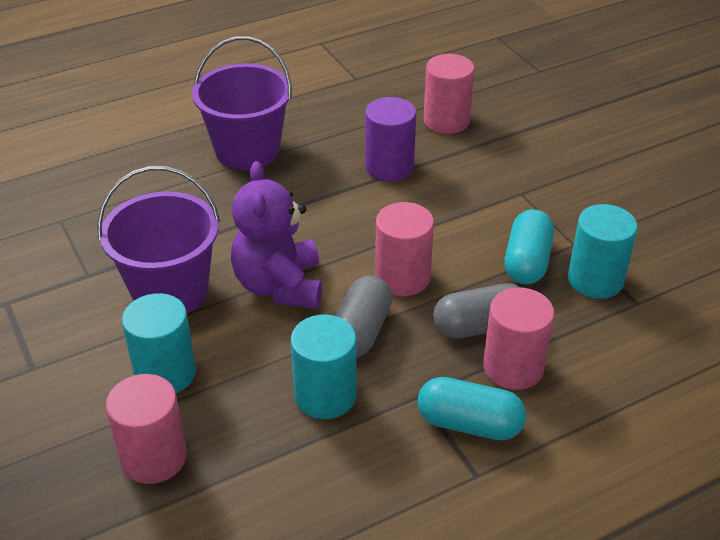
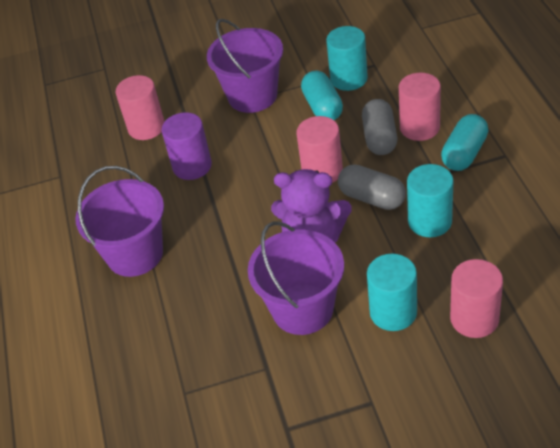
camera: 70 degrees left, 5 degrees up
(527, 261) = (322, 107): turquoise capsule -> turquoise capsule turned 45 degrees clockwise
(529, 195) = (252, 96): none -> purple bucket

